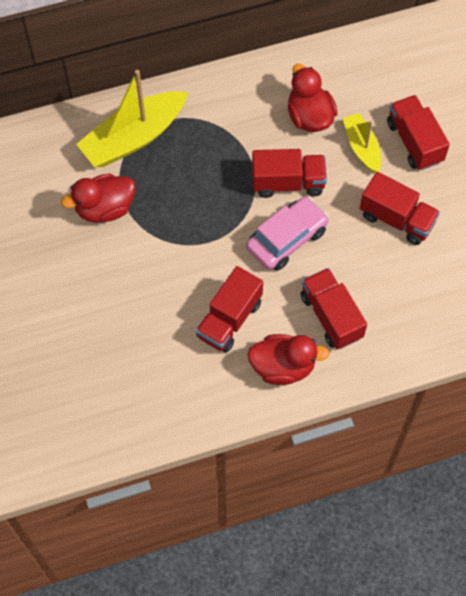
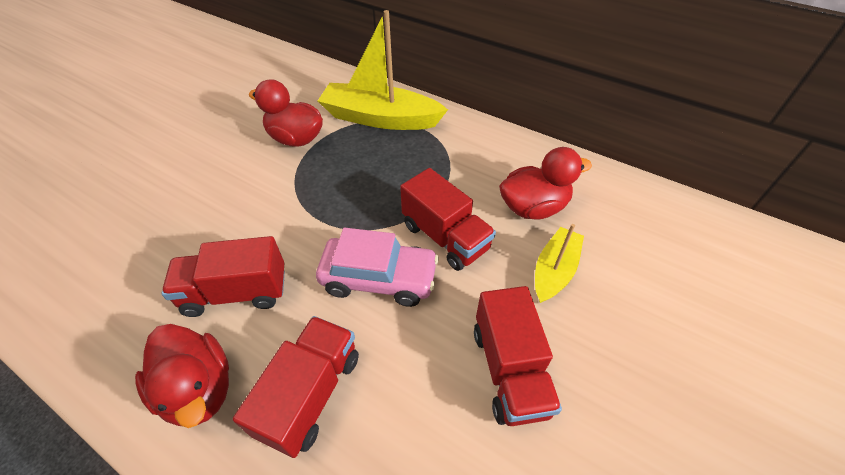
camera: 50 degrees right, 15 degrees down
(309, 116) = (533, 207): red duck -> red duck turned 45 degrees clockwise
(414, 142) = (621, 315): red truck -> none

